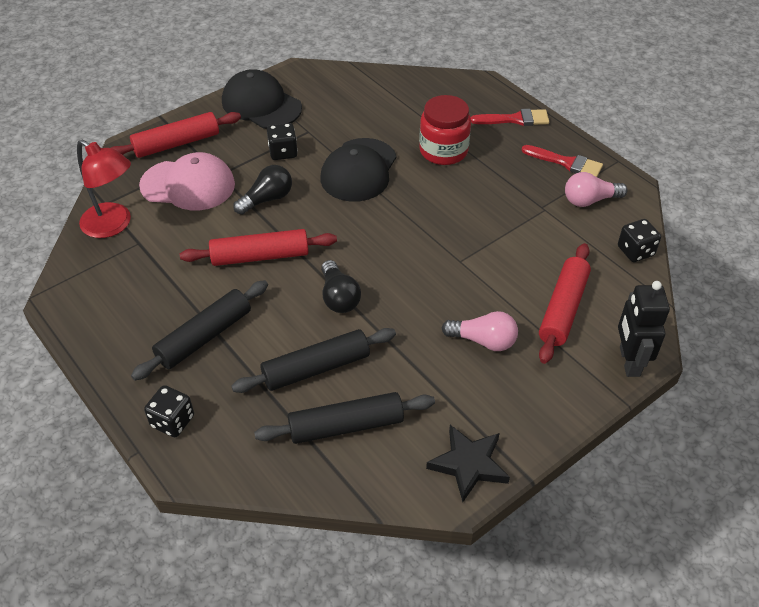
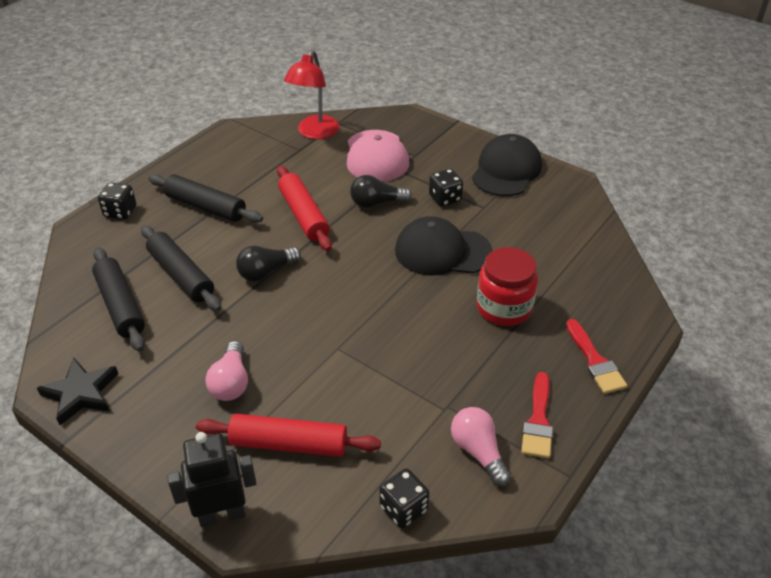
camera: 75 degrees right, 5 degrees down
(176, 143) = (426, 137): red rolling pin -> none
(267, 199) = (376, 203): black light bulb -> black light bulb turned 135 degrees clockwise

